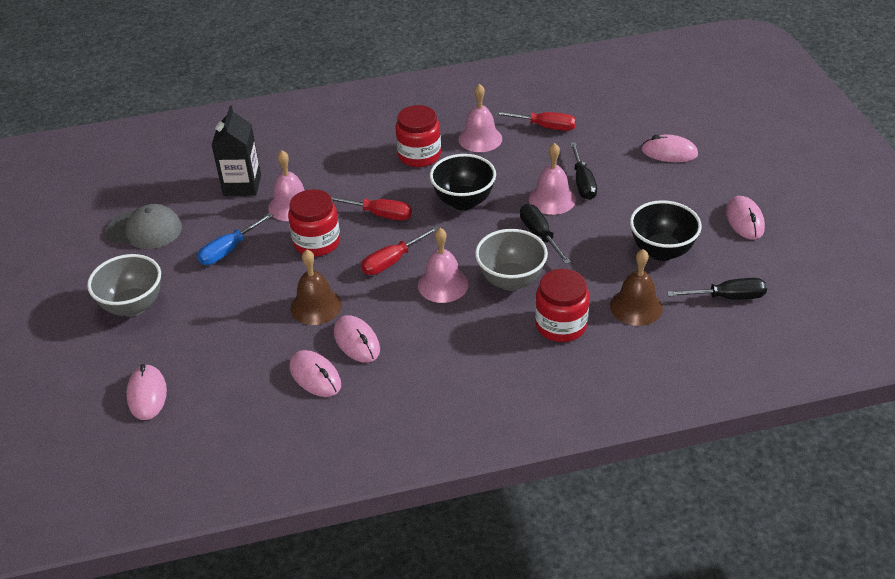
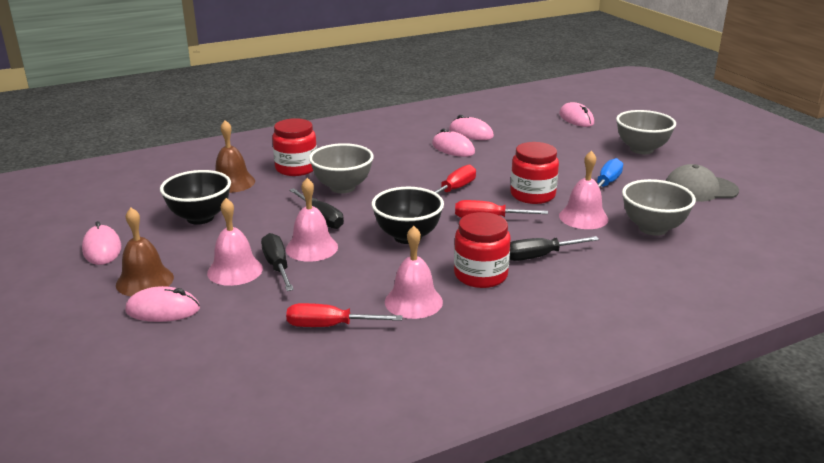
camera: 165 degrees right, 15 degrees down
(242, 185) = (653, 228): black carton -> grey bowl
(316, 306) = (499, 161): brown bell -> brown bell (144, 281)
(443, 284) = (401, 180): pink bell -> pink bell (235, 270)
(727, 297) = (149, 194): black screwdriver -> black screwdriver (540, 256)

